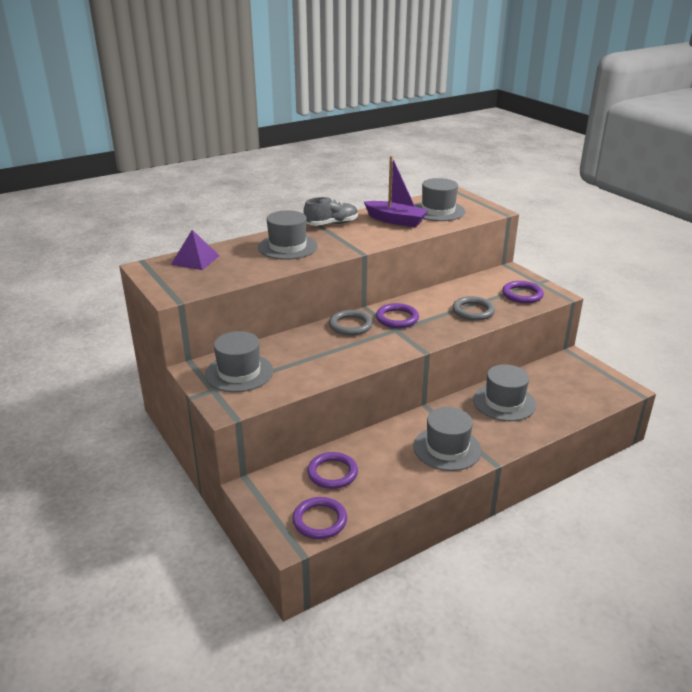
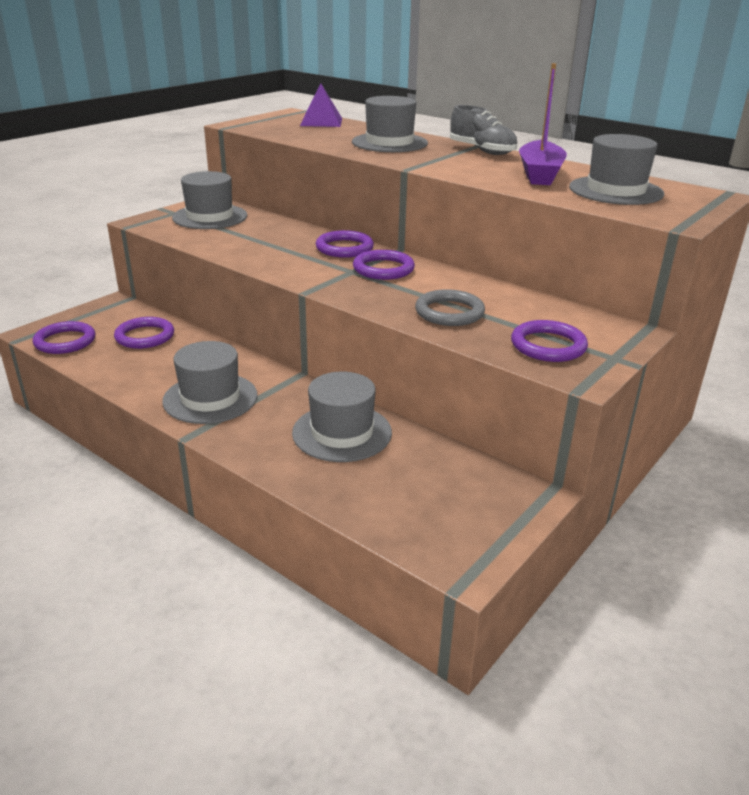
camera: 70 degrees right, 0 degrees up
(350, 325) = (344, 248): grey ring -> purple ring

